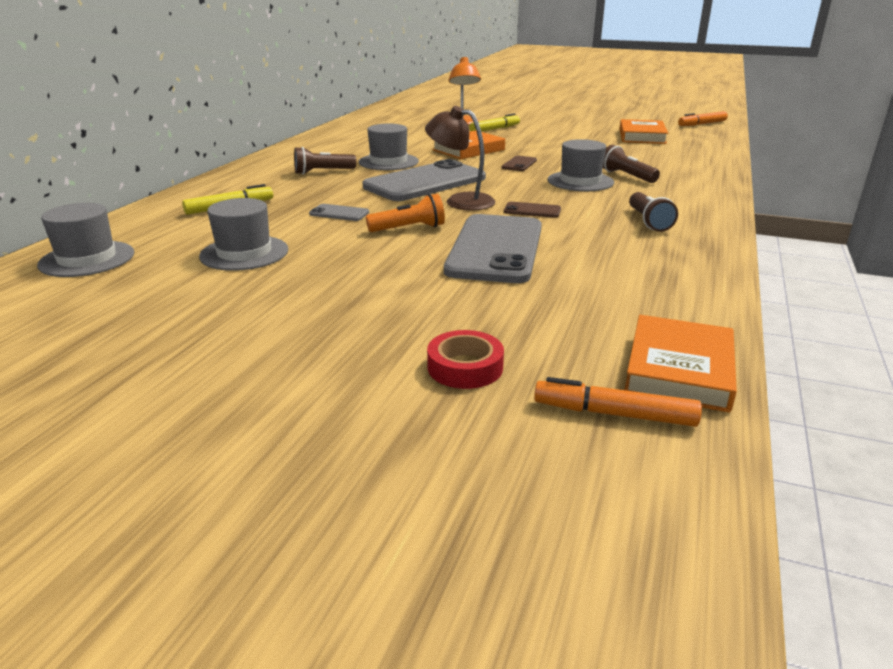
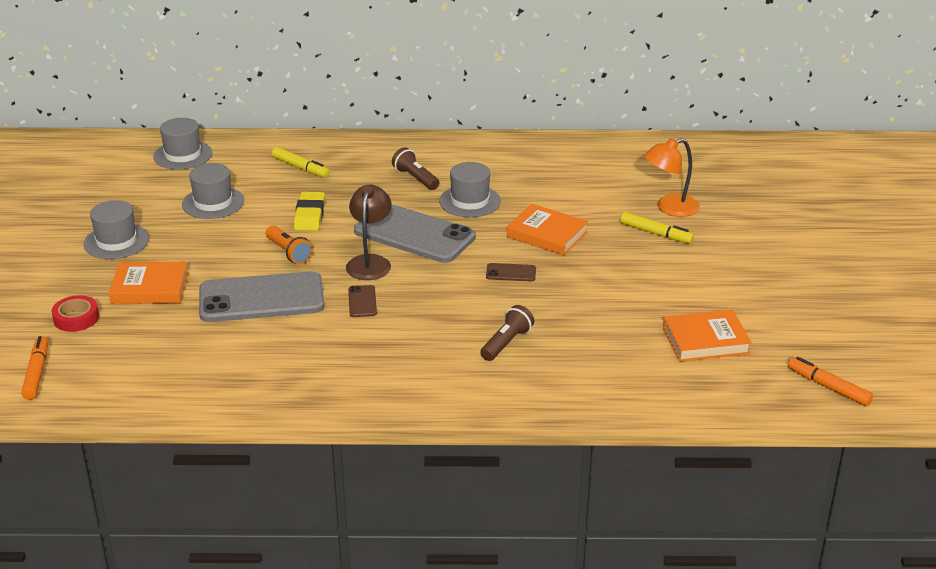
camera: 70 degrees right, 5 degrees up
(339, 213) = (309, 215): grey phone -> yellow eraser
(580, 181) = (469, 316): grey hat -> grey hat (116, 241)
(648, 222) = (362, 366): brown flashlight -> none
(678, 369) = (90, 392): orange book -> orange book (150, 288)

